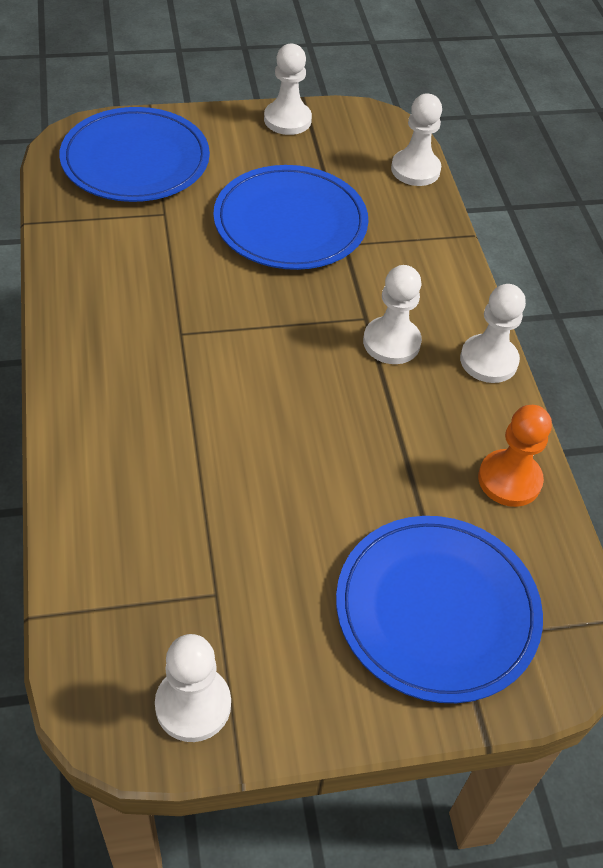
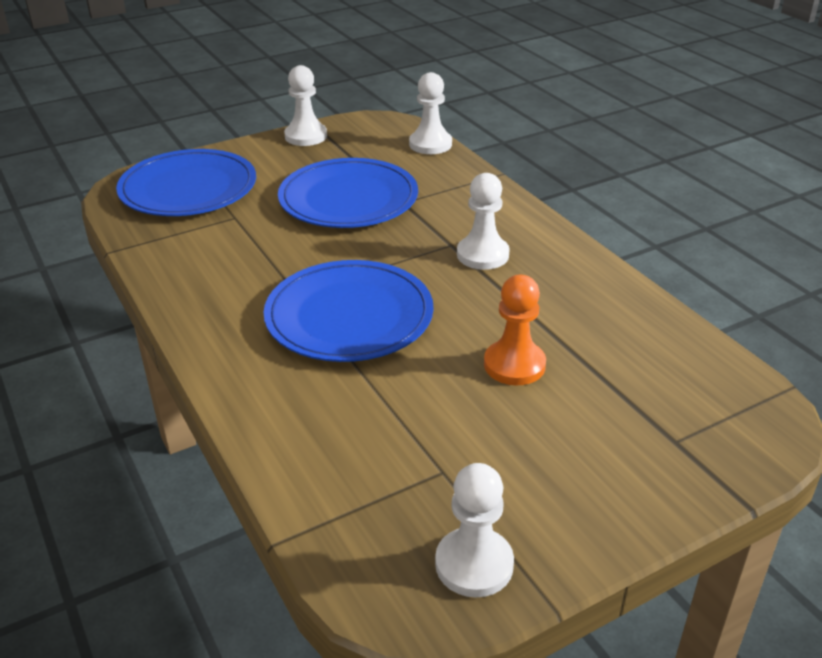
camera: 15 degrees left, 15 degrees down
(437, 610) = (642, 425): blue plate -> blue plate (349, 316)
(488, 360) = (569, 247): white pawn -> none
(509, 480) = (639, 319): orange pawn -> orange pawn (514, 365)

